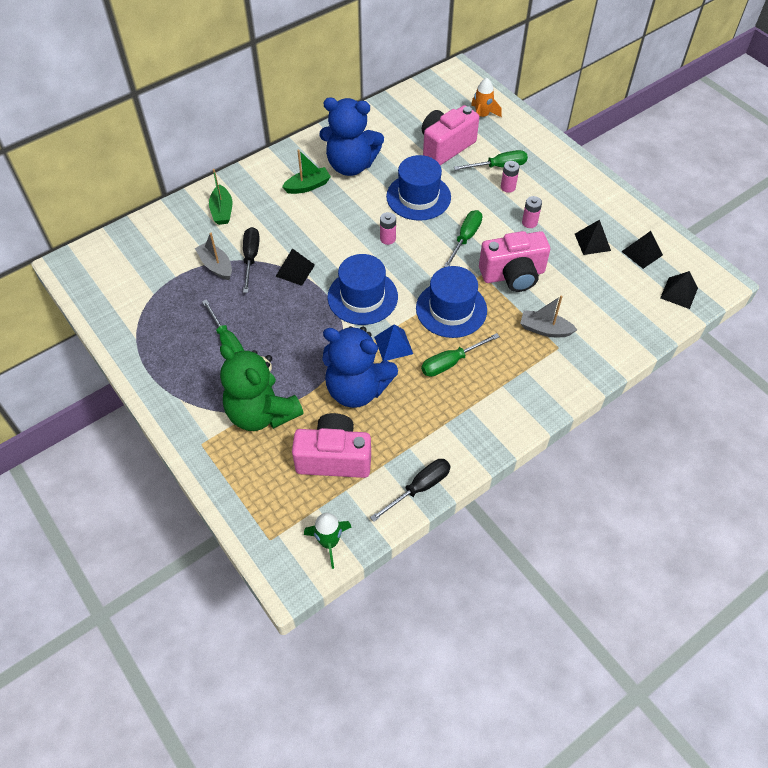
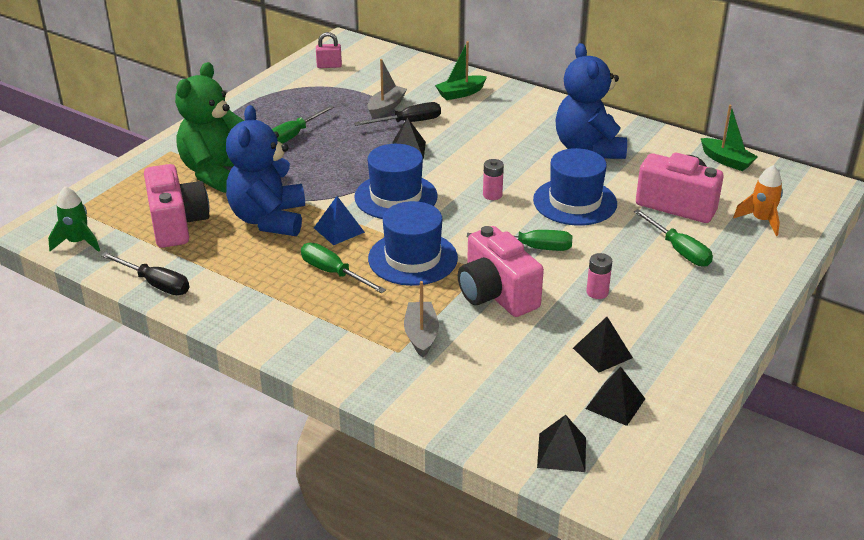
camera: 70 degrees right, 20 degrees down
(111, 286) = (329, 66): none -> pink padlock
(308, 186) = (533, 130): green boat -> green boat (726, 161)
(508, 187) = (647, 264): pink battery -> none

